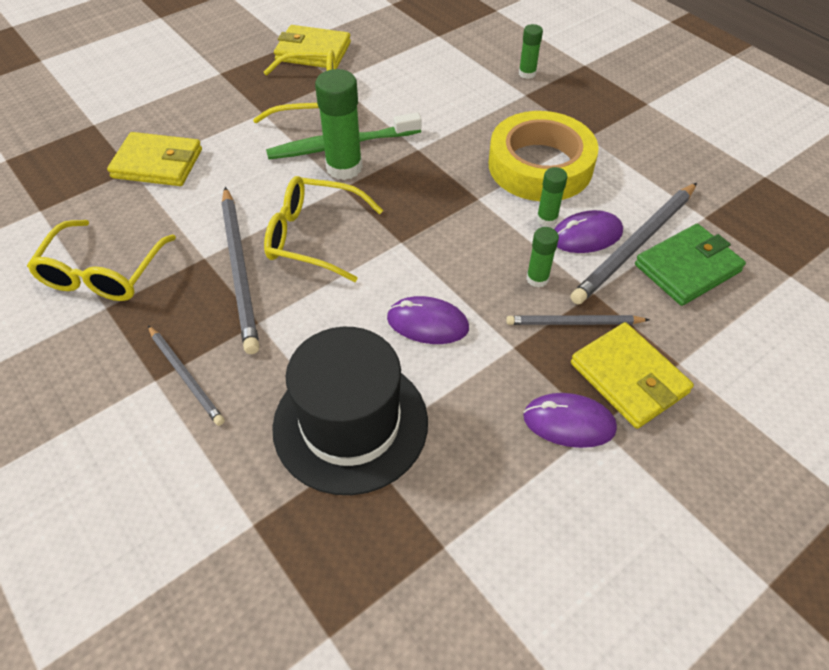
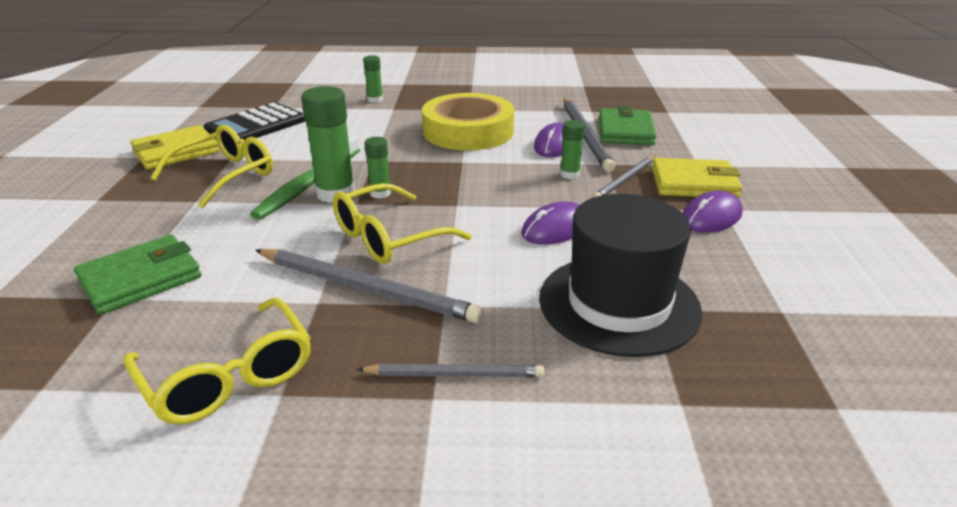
camera: 50 degrees left, 20 degrees down
(157, 164) = (141, 279): yellow wallet -> green wallet
(398, 52) = (256, 125): none -> black calculator
(547, 219) = (520, 149): green glue stick -> green glue stick (380, 193)

